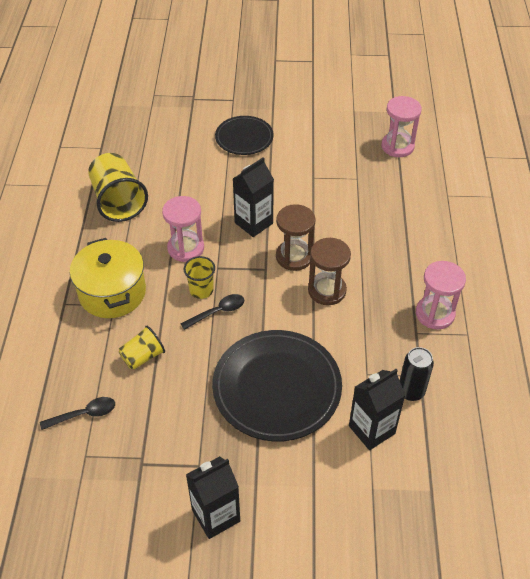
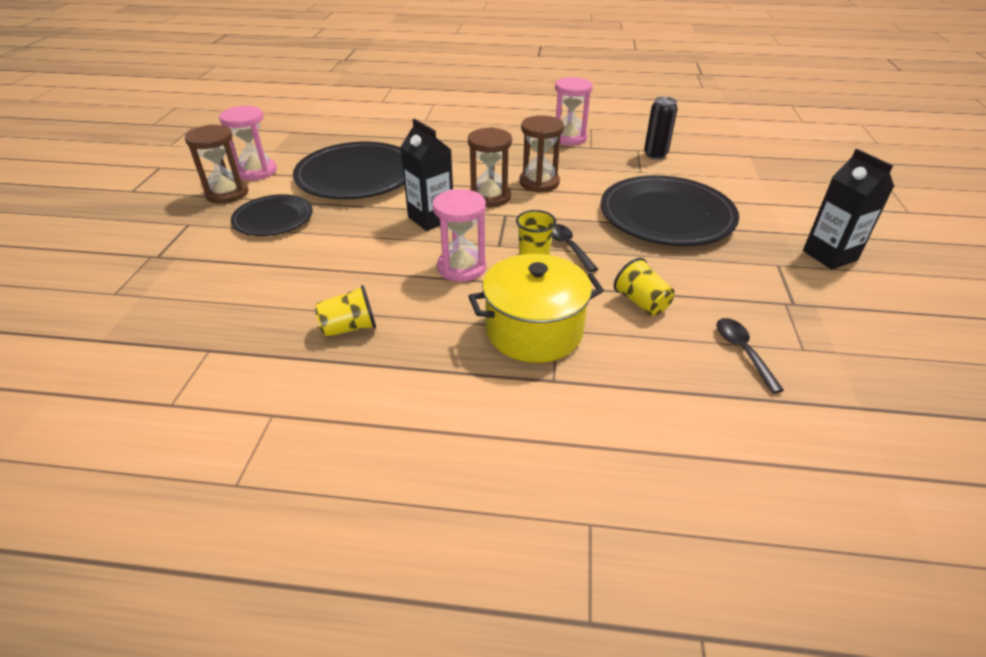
camera: 85 degrees left, 10 degrees down
(118, 201) = (349, 328): yellow cup -> yellow cup, size x0.56
(277, 105) = (227, 193): none -> brown hourglass
(318, 168) = (356, 176): none -> black plate
(371, 430) = (700, 174): black carton -> none
(397, 146) = (345, 134): pink hourglass -> pink hourglass (257, 171)

